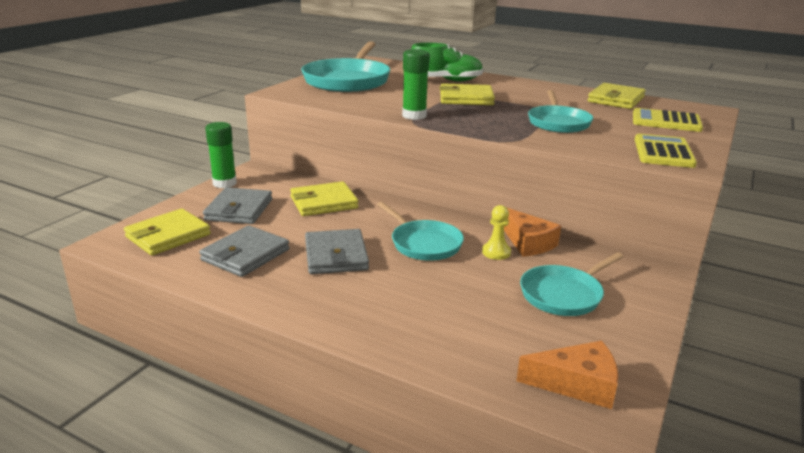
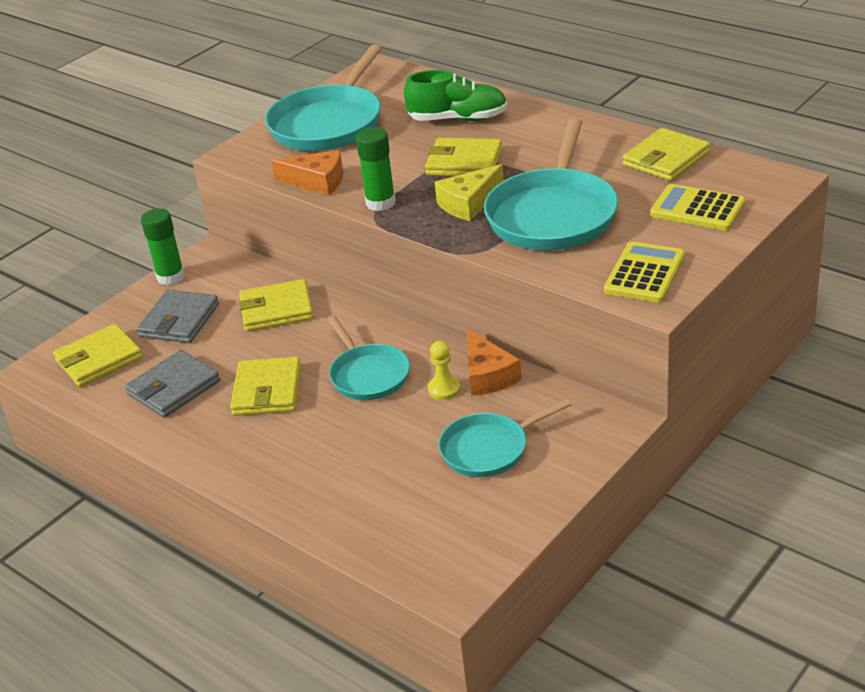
camera: 15 degrees right, 10 degrees up
(336, 255) = (267, 390): grey wallet -> yellow wallet
(486, 117) = (469, 203): none -> yellow cheese
(558, 123) = (553, 214): turquoise pan -> turquoise pan, size x1.67
(577, 384) = (443, 552): orange cheese -> orange cheese (317, 182)

